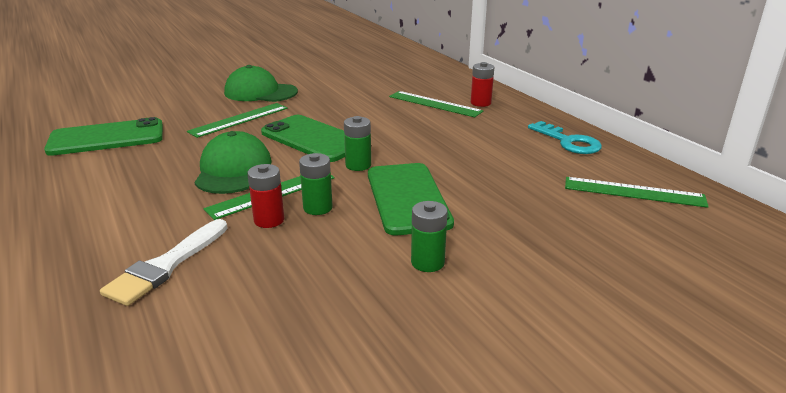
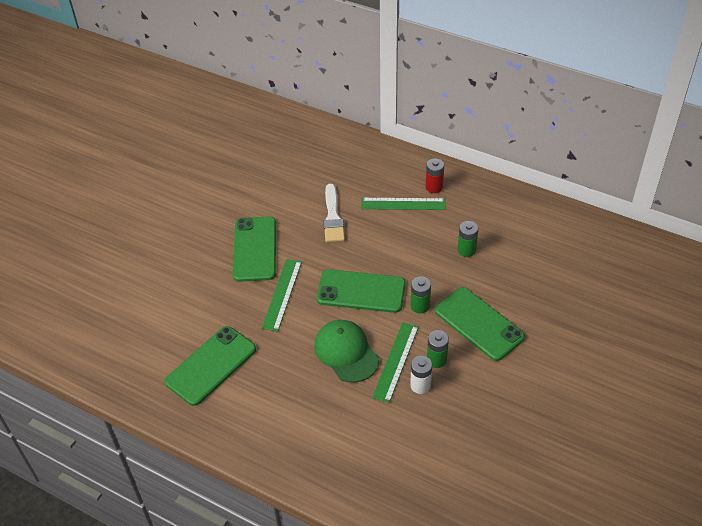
camera: 30 degrees left, 20 degrees up
(166, 265) = (405, 450): white brush -> white brush (333, 217)
(260, 92) = (255, 249): green cap -> green phone
(269, 220) = (420, 385): red battery -> white battery
(427, 262) = (534, 372): green battery -> green battery (466, 250)
(568, 142) = (525, 213): turquoise key -> none
(634, 192) = (594, 252): green ruler -> none

